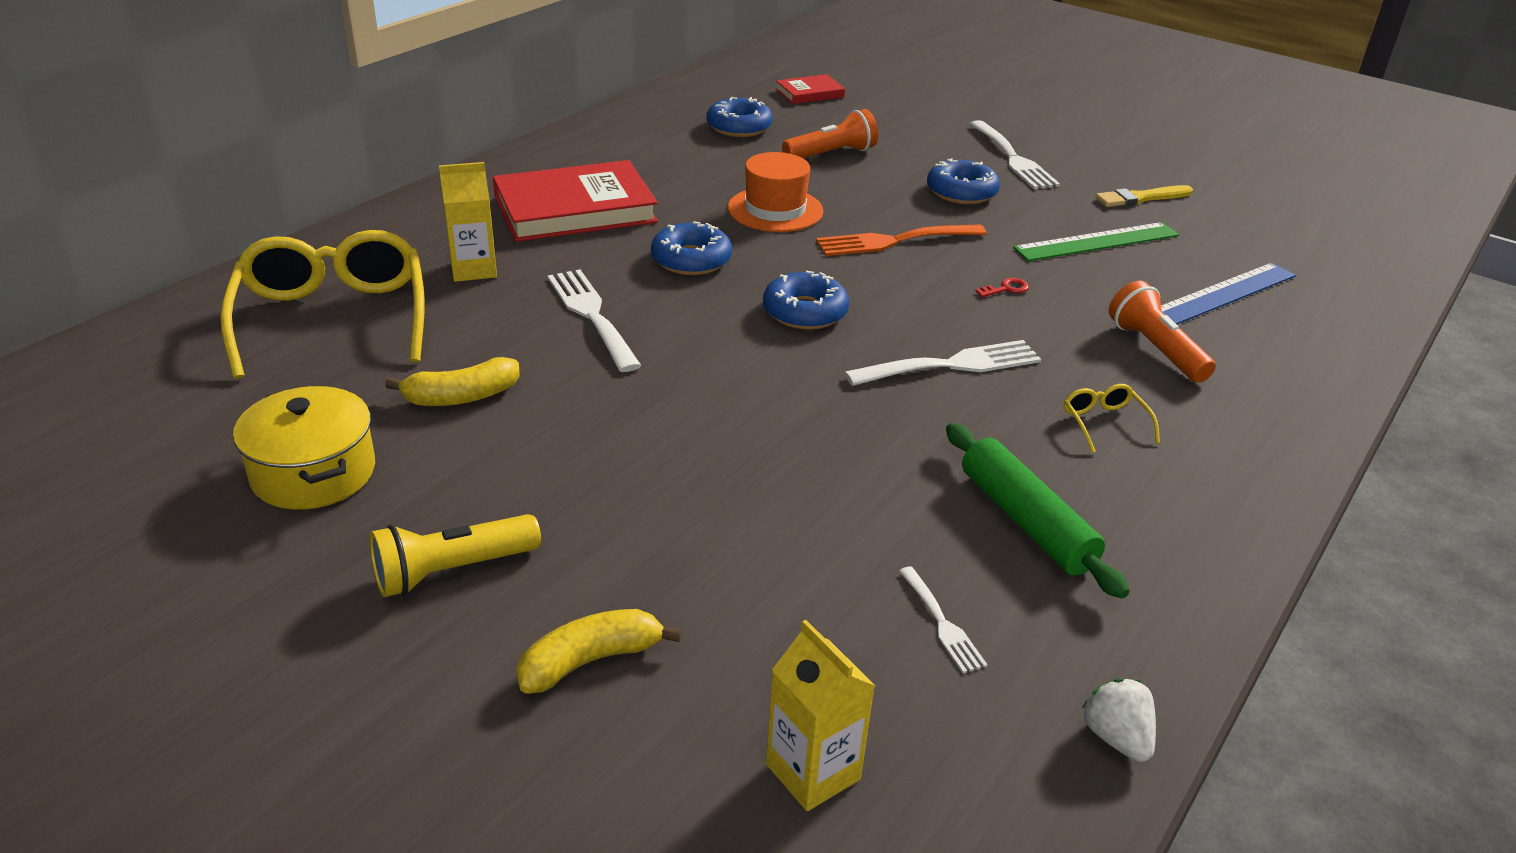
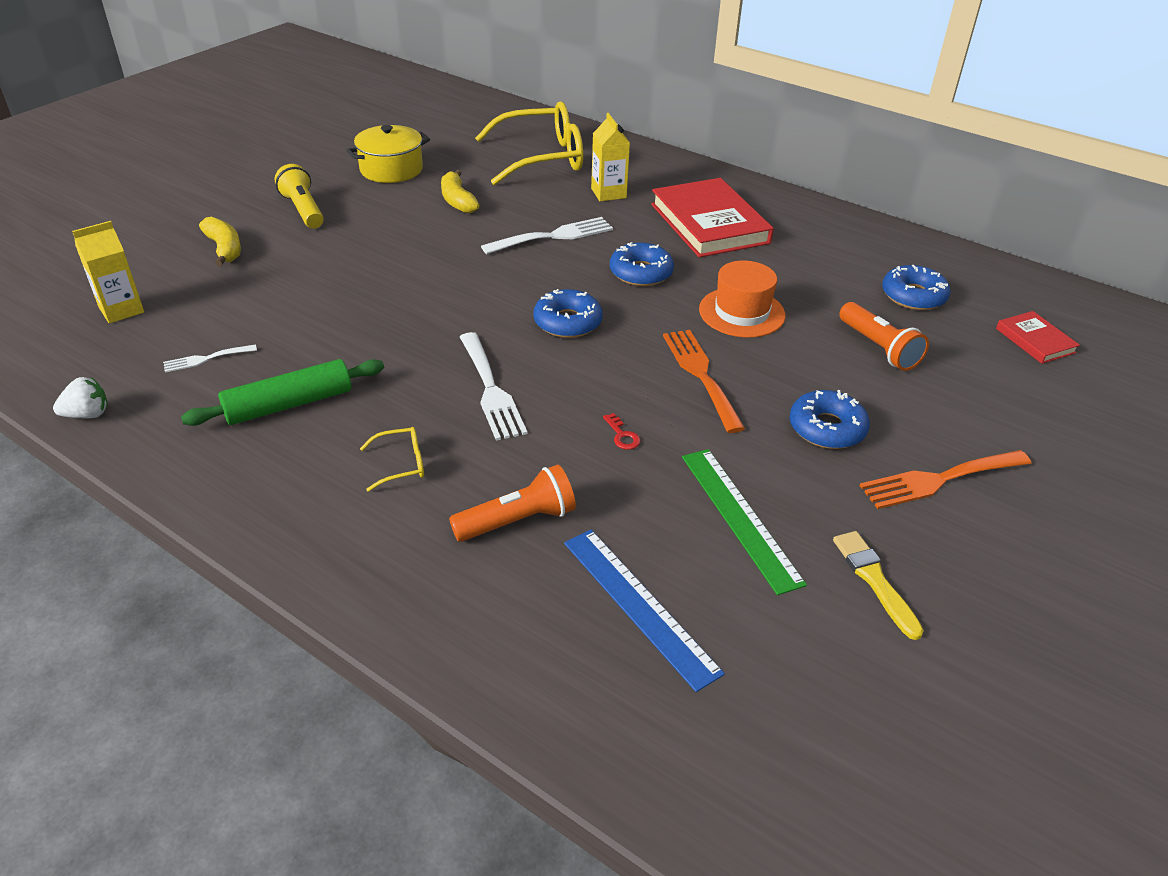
camera: 90 degrees right, 5 degrees up
(1013, 158) = (939, 480): white fork -> orange fork

